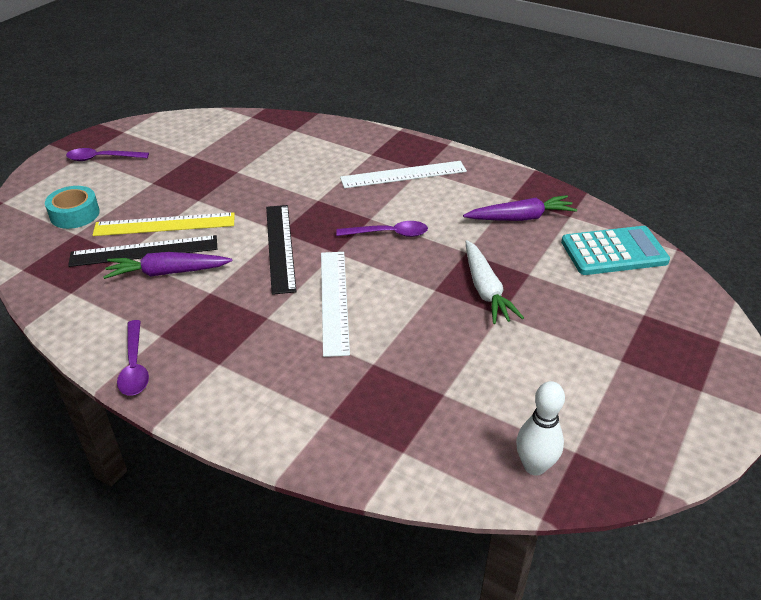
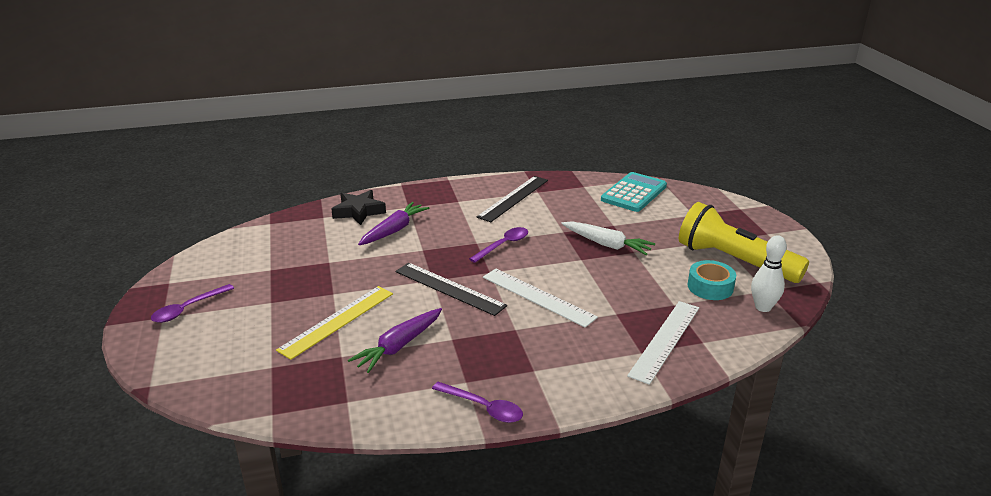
camera: 45 degrees left, 10 degrees down
(75, 214) = (243, 356): turquoise tape -> turquoise tape (710, 287)
(144, 251) = (354, 345): black ruler -> black ruler (513, 198)
(326, 138) = (358, 211): none -> black star
(403, 174) = (452, 209): white ruler -> white ruler (665, 340)
(520, 218) = (561, 199): purple carrot -> purple carrot (394, 230)
(596, 395) = (734, 261): none -> yellow flashlight

